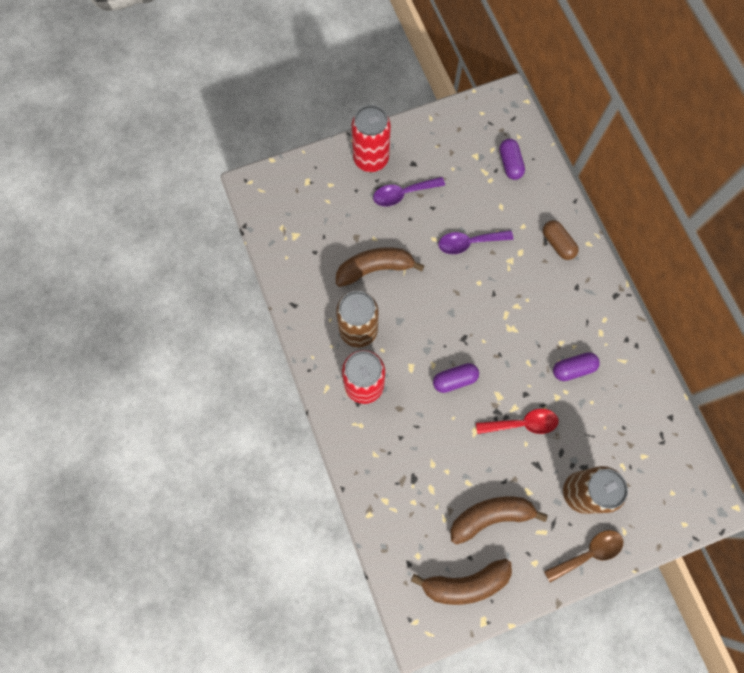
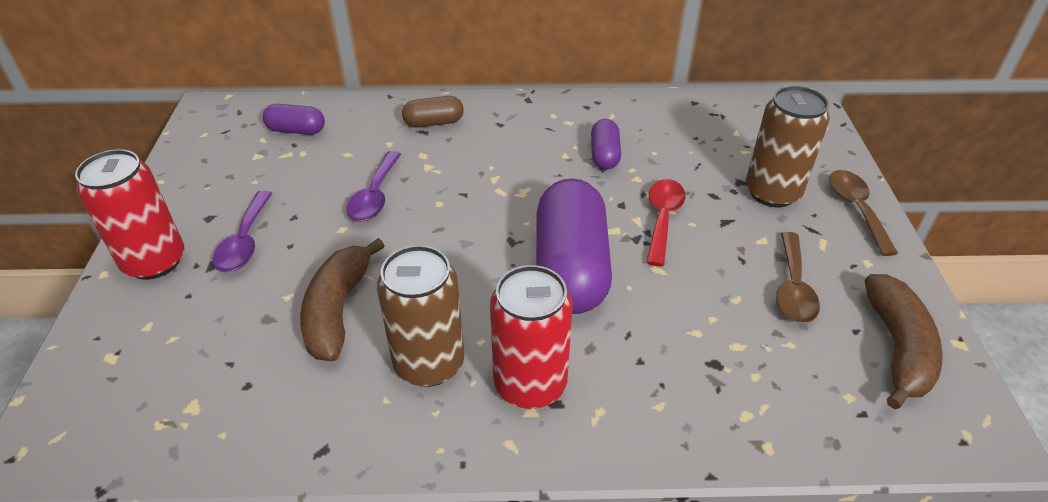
camera: 70 degrees left, 30 degrees down
(454, 380) = (570, 268): purple capsule -> purple capsule, size x2.08
(490, 516) = (793, 288): brown banana -> brown spoon

